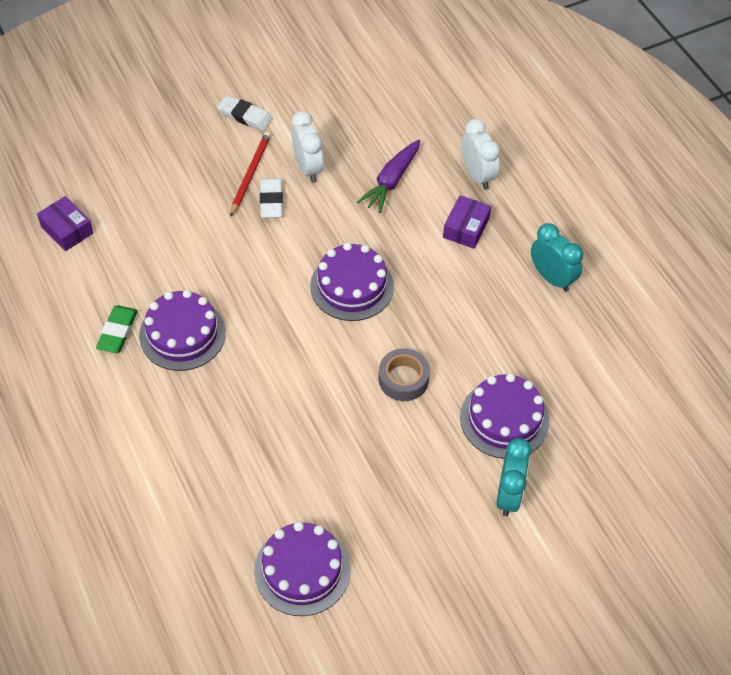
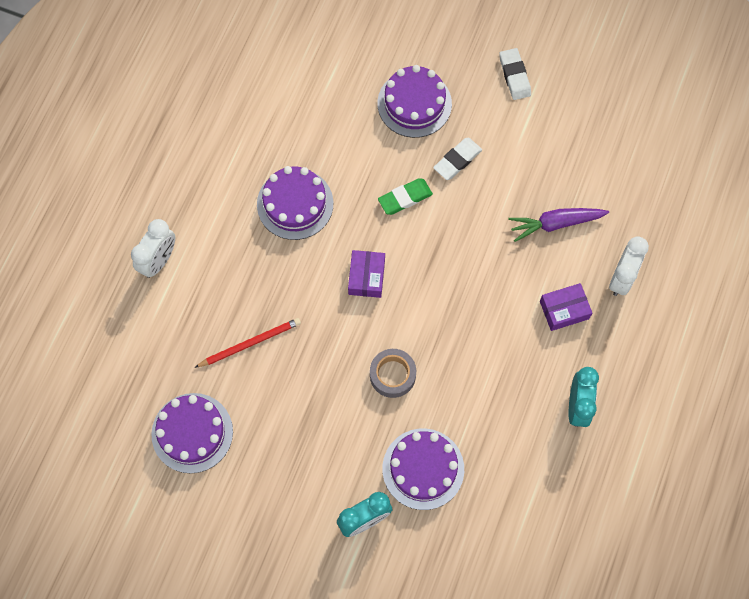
camera: 50 degrees right, 15 degrees up
(67, 230) = (306, 57): purple box -> purple box (366, 277)
(117, 332) = (259, 163): green eraser -> green eraser (405, 198)
(250, 174) = (467, 126): red pencil -> red pencil (250, 343)
(308, 168) = (510, 158): white clock -> white clock (159, 260)
(352, 286) = (437, 276): purple cake -> purple cake (414, 103)

